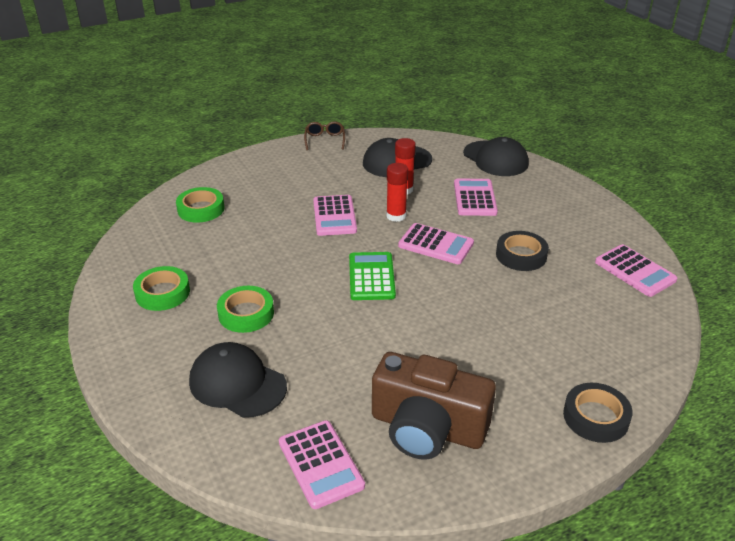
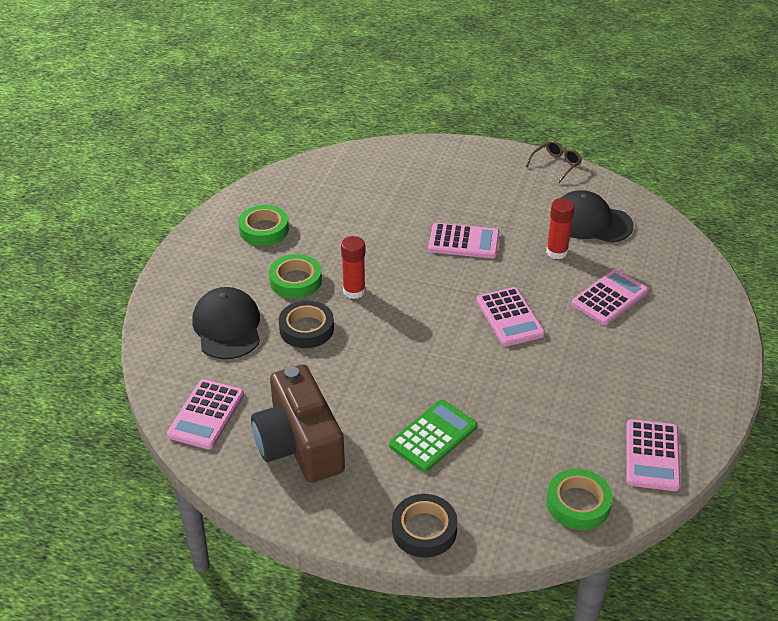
camera: 45 degrees right, 5 degrees up
(201, 209) = (372, 176): green tape -> green tape (578, 503)
(334, 216) = (463, 242): pink calculator -> pink calculator turned 120 degrees counterclockwise
(371, 277) = (419, 311): green calculator -> green calculator (433, 436)
(396, 216) = (514, 272): red glue stick -> red glue stick (354, 291)
(495, 159) = (692, 272): black cap -> none
(521, 255) = (569, 373): black tape -> black tape (306, 329)

